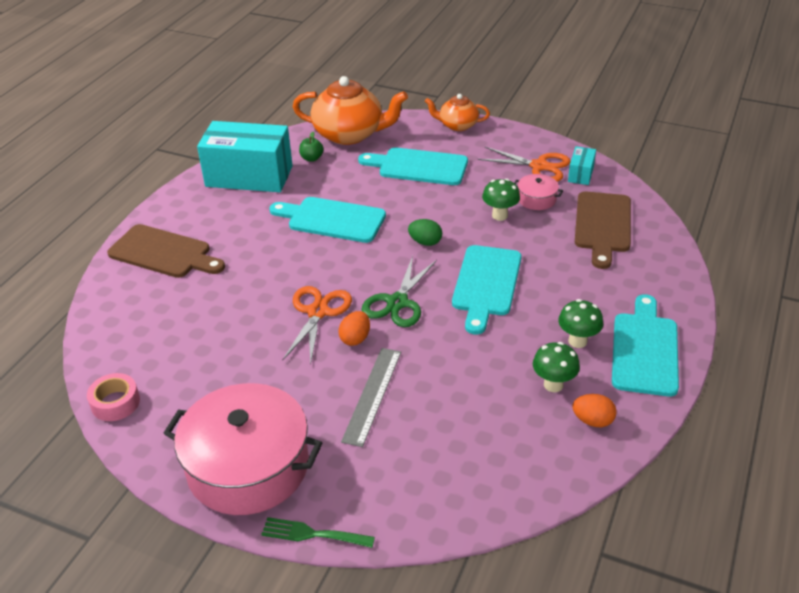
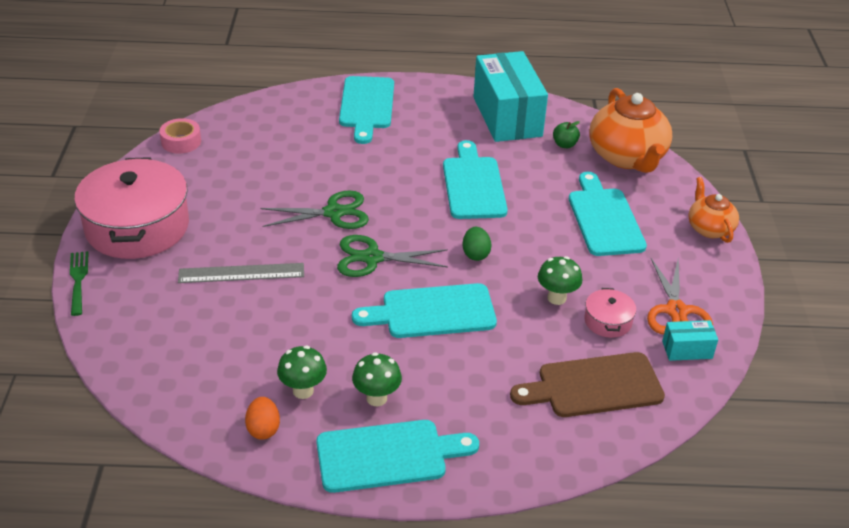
camera: 65 degrees right, 0 degrees up
(164, 253) = (366, 106): brown cutting board -> turquoise cutting board
(318, 312) = (334, 213): orange scissors -> green scissors
(355, 338) = (309, 244): orange egg -> none

